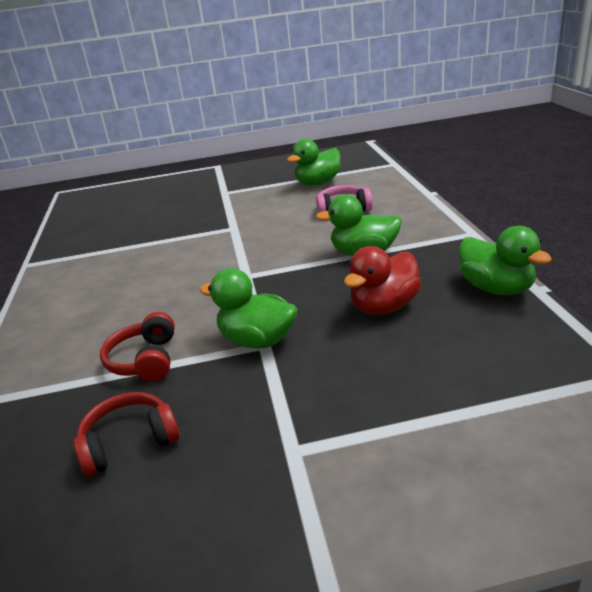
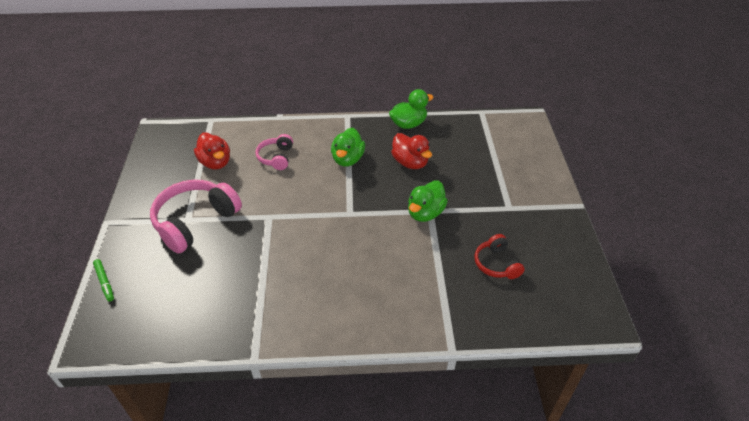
camera: 85 degrees left, 15 degrees up
(143, 184) = (104, 282): none -> green marker
(145, 360) = (430, 261): red headphones -> none
(220, 196) = (195, 222): none -> pink headphones
(318, 183) = (215, 163): green duck -> red duck

